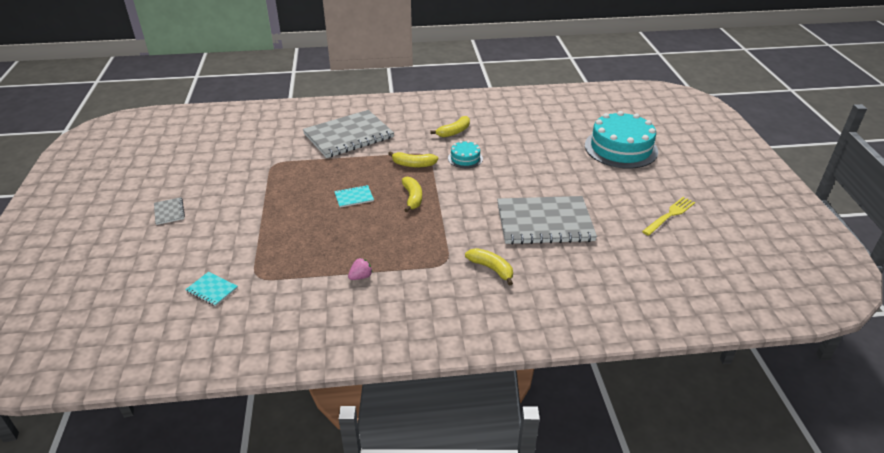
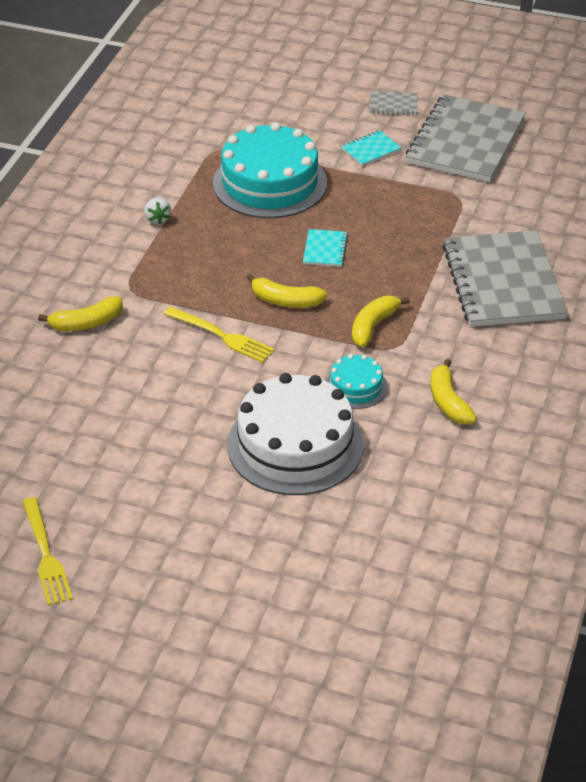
camera: 115 degrees right, 5 degrees up
(212, 290) = (219, 119): turquoise notebook -> turquoise notebook (371, 150)
(361, 277) = (157, 219): pink strawberry -> white strawberry
(460, 211) = (222, 336): none -> yellow fork
(522, 165) = (295, 445): none -> white cake
(544, 222) = (136, 408): grey notebook -> grey notebook (466, 141)
(621, 148) = (262, 600): turquoise cake -> turquoise cake (270, 183)

